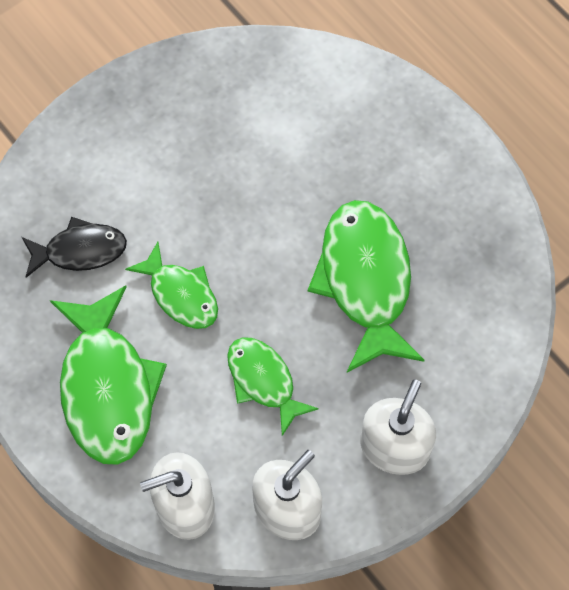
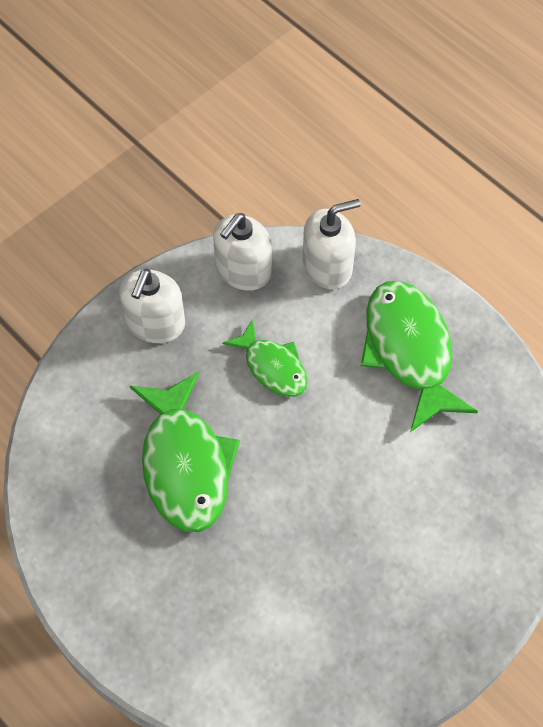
camera: 175 degrees right, 5 degrees down
(80, 251) = (461, 470): black fish -> none
(181, 294) = (358, 437): green fish -> none

